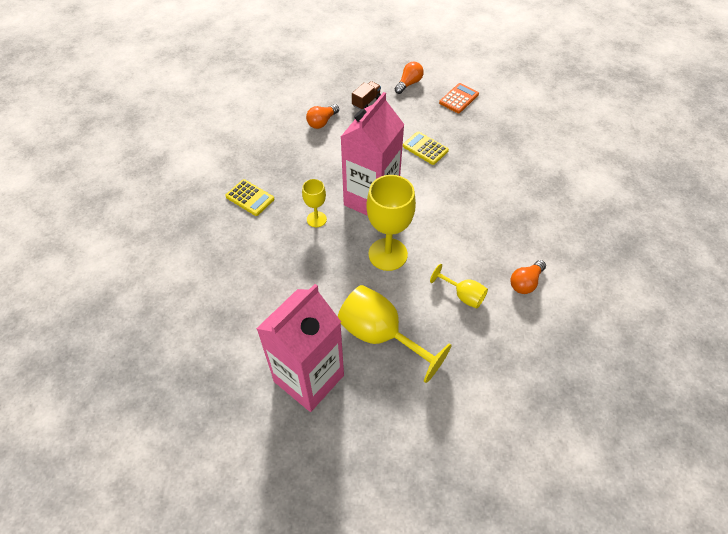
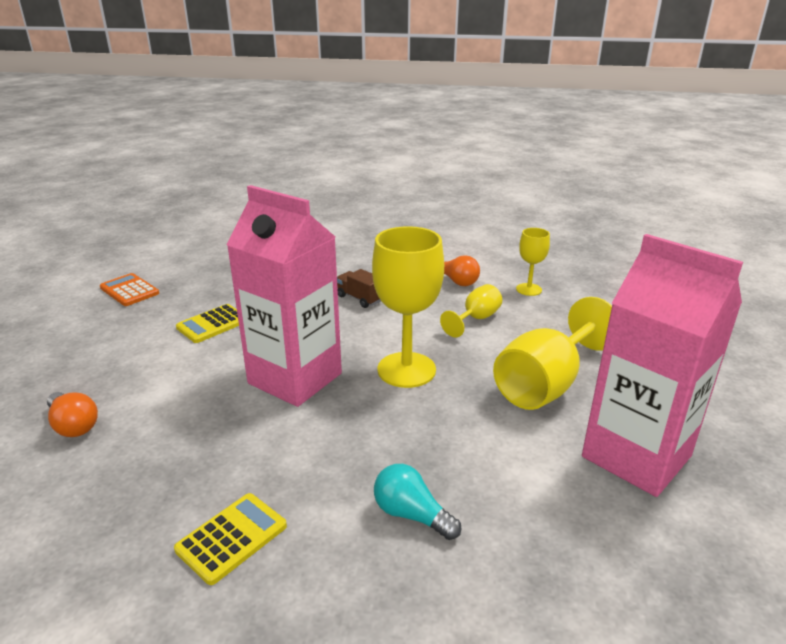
camera: 85 degrees left, 25 degrees down
(262, 263) = (411, 514): none -> turquoise light bulb
(316, 219) = (320, 439): yellow goblet -> yellow goblet (528, 289)
(366, 102) = (62, 371): brown truck -> brown truck (360, 298)
(409, 84) = (57, 327): orange light bulb -> none

